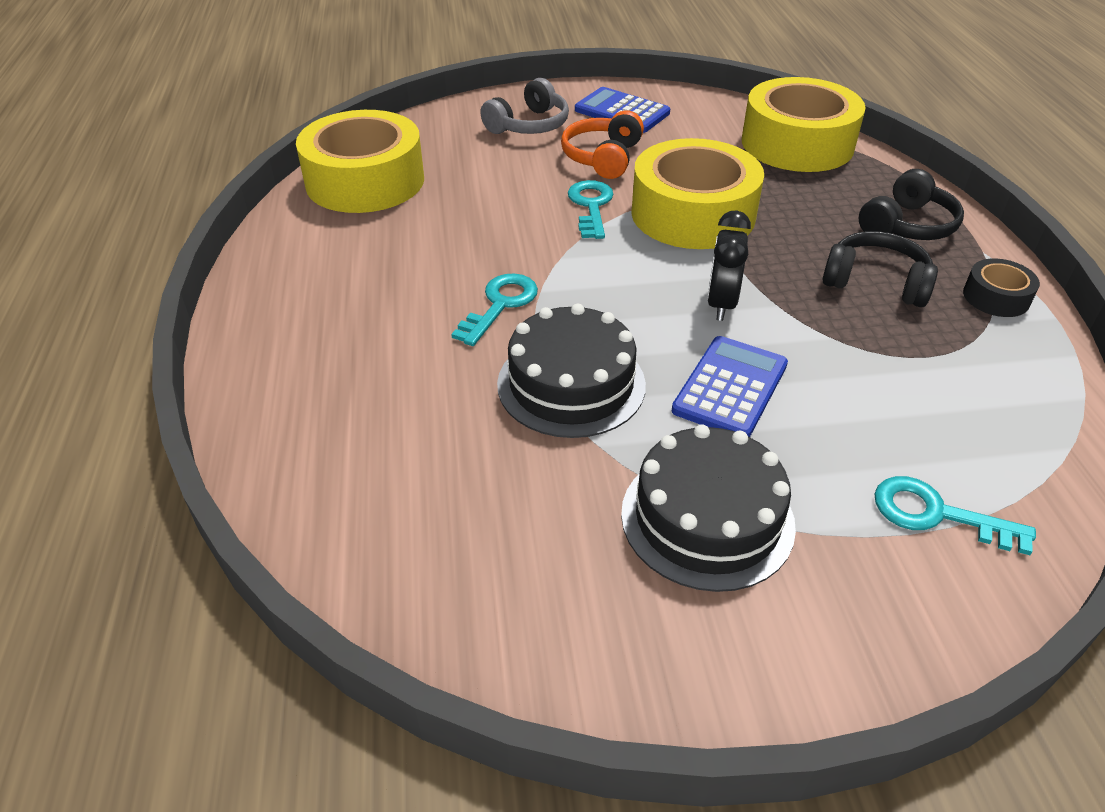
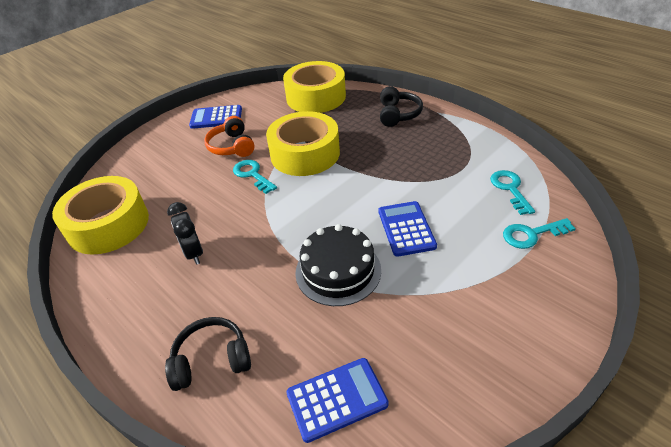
camera: 35 degrees left, 0 degrees up
(403, 526) = (337, 399): none -> blue calculator
(500, 305) = (261, 252): turquoise key -> turquoise key (510, 189)
(529, 125) = (174, 147): grey headphones -> none
(707, 518) = (459, 295): black cake -> none
(721, 304) = (362, 191): black clock -> black clock (194, 253)
(876, 282) = (412, 146): black headphones -> black headphones (211, 360)
(996, 297) = (460, 129): black tape -> none

